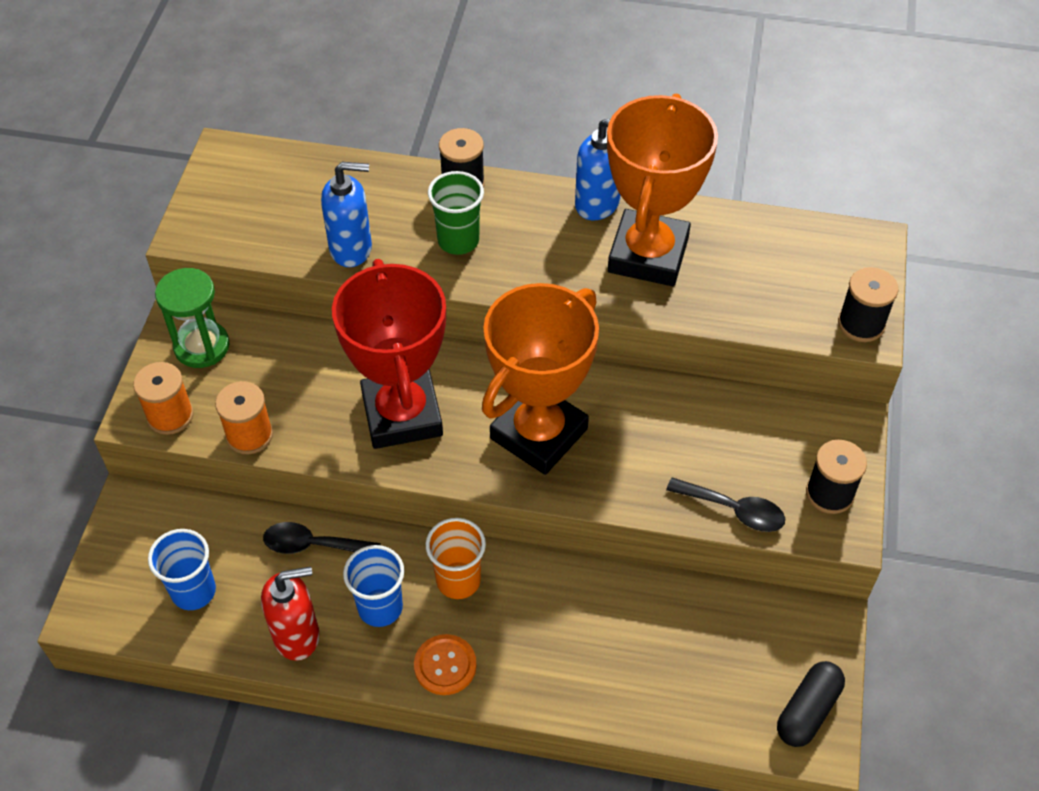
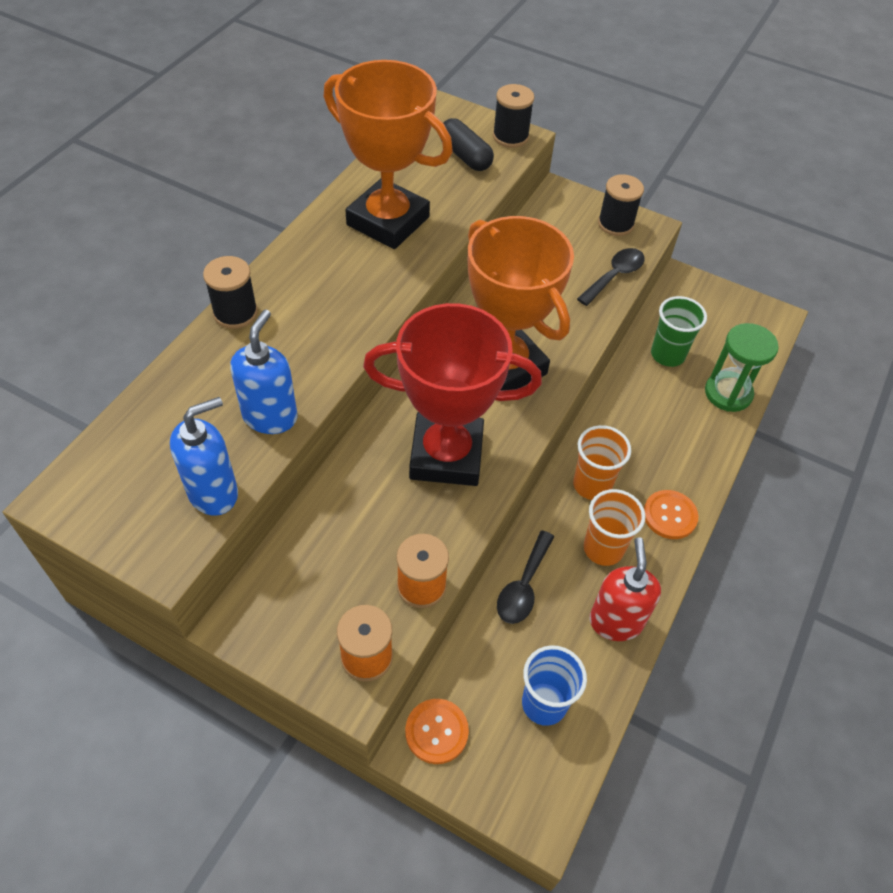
camera: 75 degrees left, 0 degrees up
(148, 513) = (436, 732): none -> orange button
(202, 346) = (286, 607): green hourglass -> green hourglass (728, 393)
(380, 607) = (603, 548): blue cup -> orange cup
(458, 240) = (305, 334): green cup -> green cup (667, 355)
(598, 204) = (315, 233): blue soap dispenser -> blue soap dispenser (214, 493)
(808, 711) = (748, 314): black capsule -> black capsule (465, 156)

